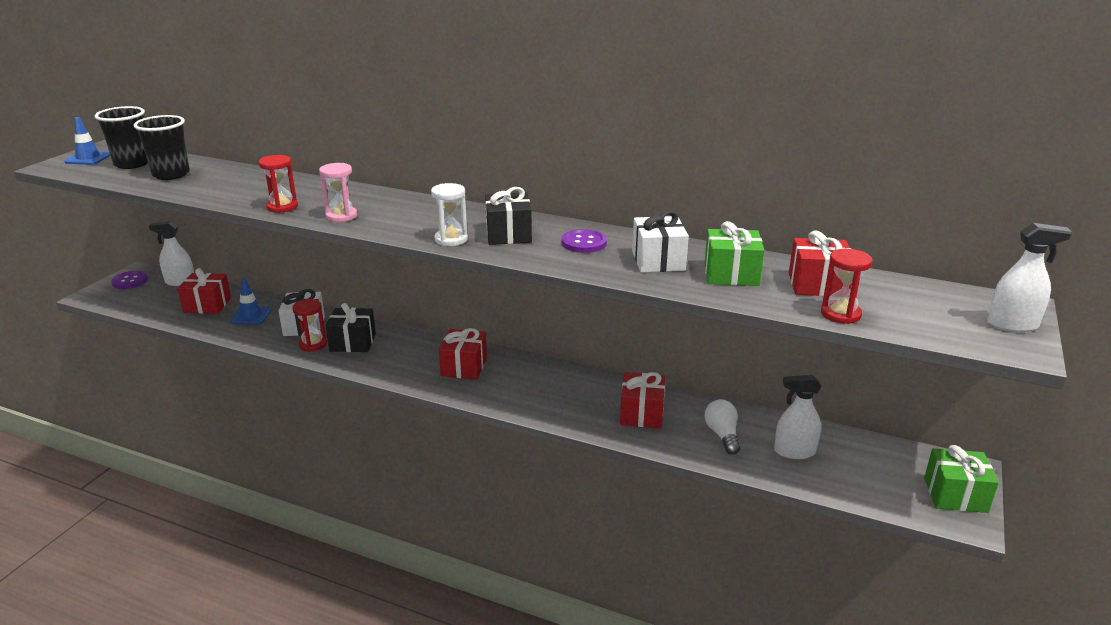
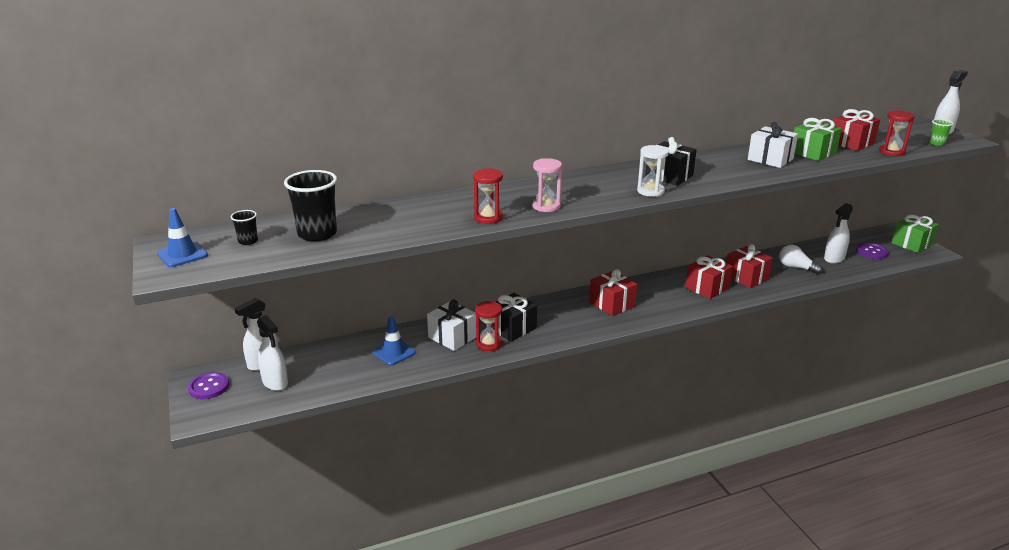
camera: 45 degrees left, 0 degrees up
(132, 164) = (248, 241): black cup -> black cup, size x0.49
(159, 297) = (275, 382): none -> white spray bottle
(207, 305) = (337, 365): red gift -> red gift (707, 288)
(584, 243) = (715, 165): purple button -> purple button (871, 252)
(949, 332) = (936, 143): none -> green cup

